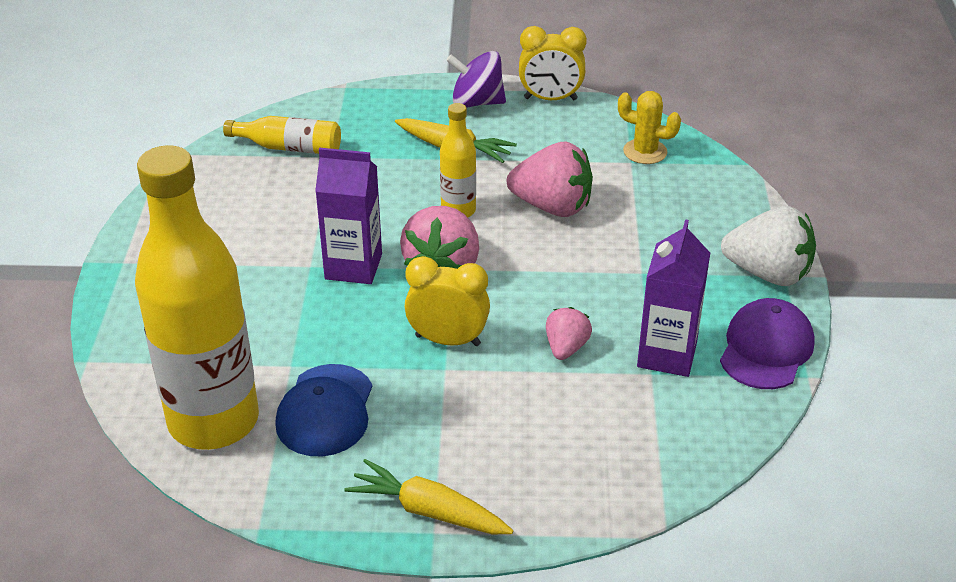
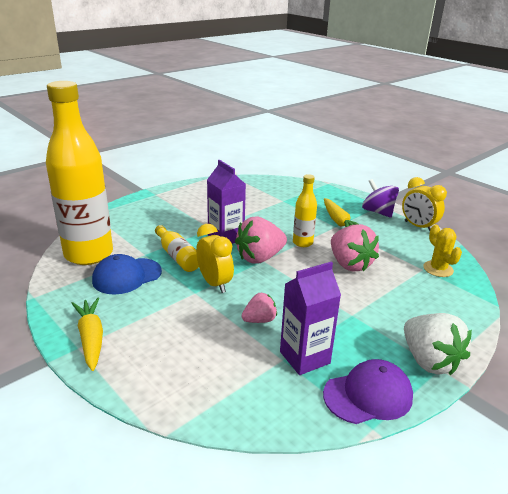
camera: 45 degrees right, 10 degrees down
(289, 147) = (272, 191): yellow bottle -> yellow bottle (178, 256)

